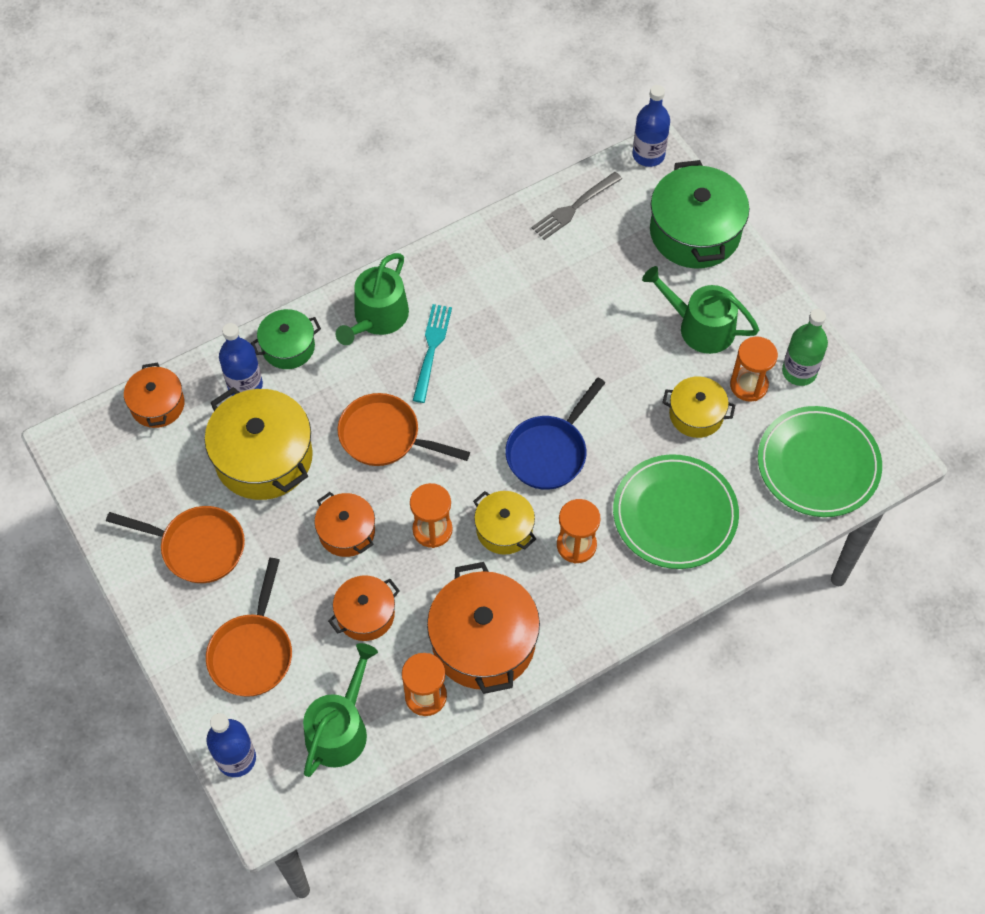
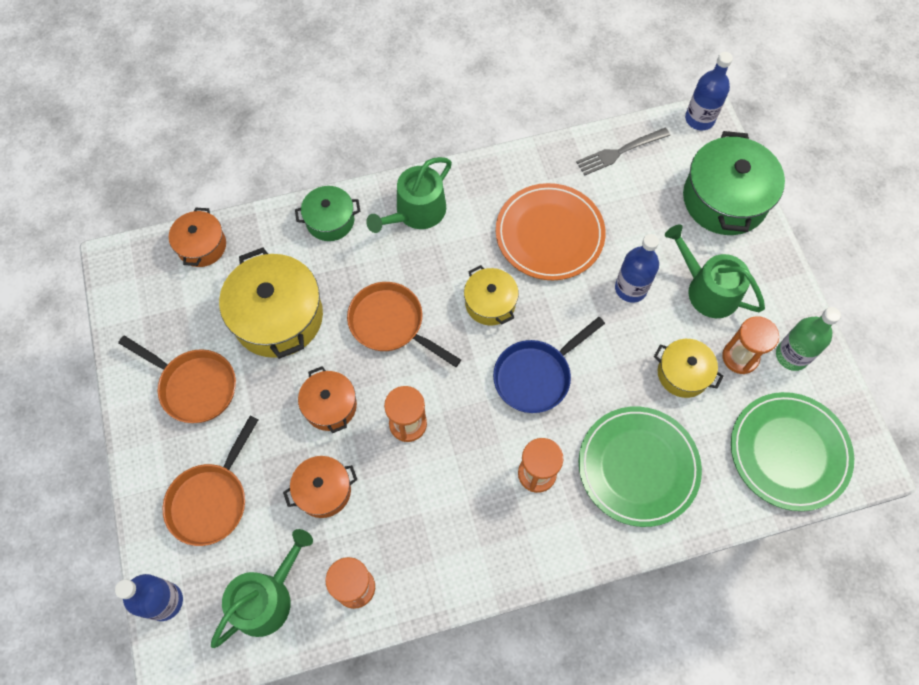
camera: 15 degrees right, 5 degrees up
(245, 385) = (282, 246): blue bottle -> blue bottle (631, 288)
(431, 349) = (456, 252): turquoise fork -> none
(483, 642) = (424, 547): orange pot -> none
(504, 529) = (474, 440): yellow pot -> yellow pot (490, 303)
(524, 308) = (549, 234): none -> orange plate

